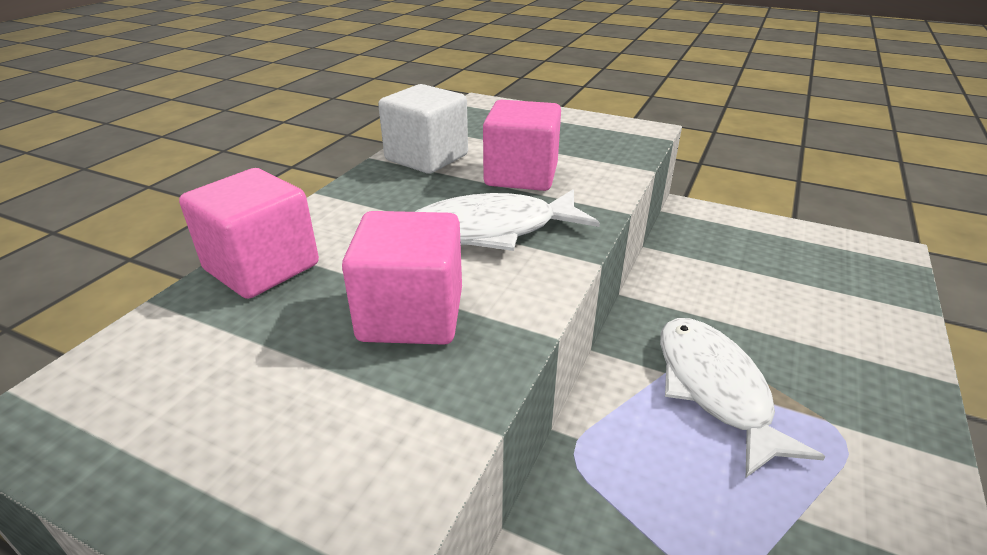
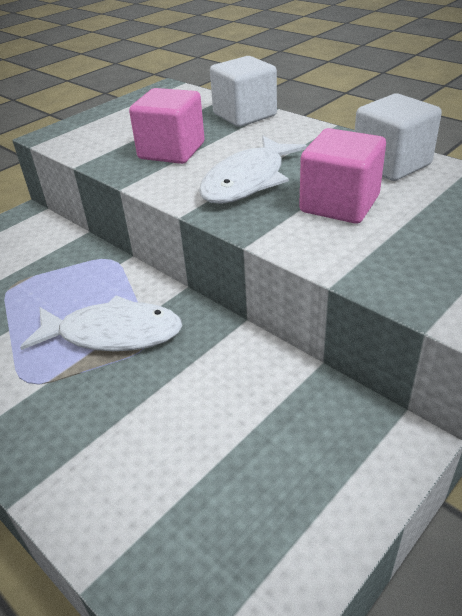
camera: 110 degrees right, 5 degrees up
(262, 267) = (244, 115): pink cube -> white cube
(491, 230) = (248, 181): white fish -> white fish turned 150 degrees counterclockwise

